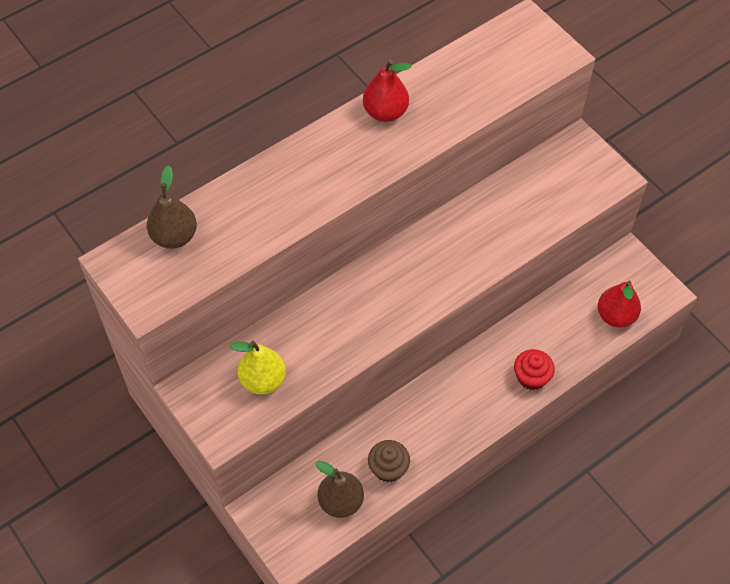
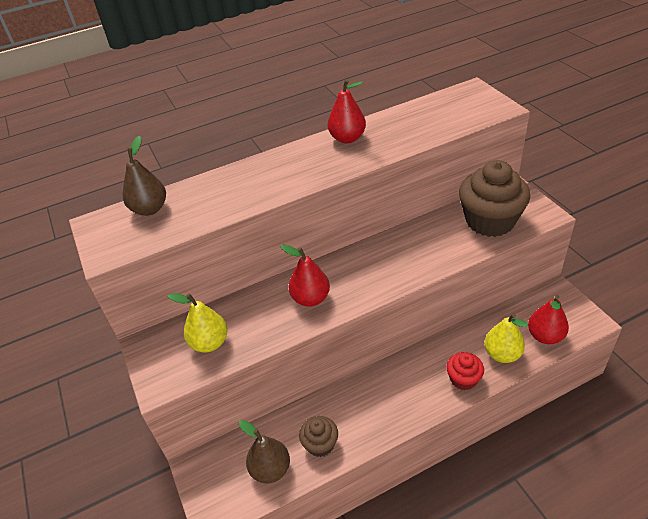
camera: 15 degrees right, 15 degrees down
(363, 314) = (310, 298): none -> red pear
(552, 191) = (490, 221): none -> brown cupcake
(571, 343) = (502, 354): none -> yellow pear

